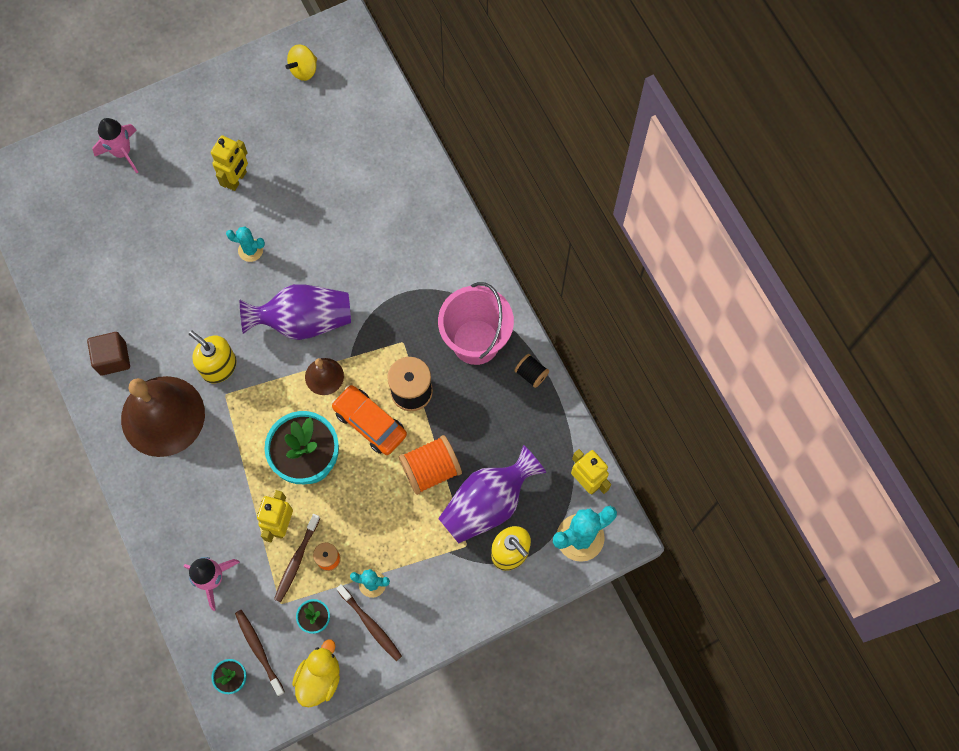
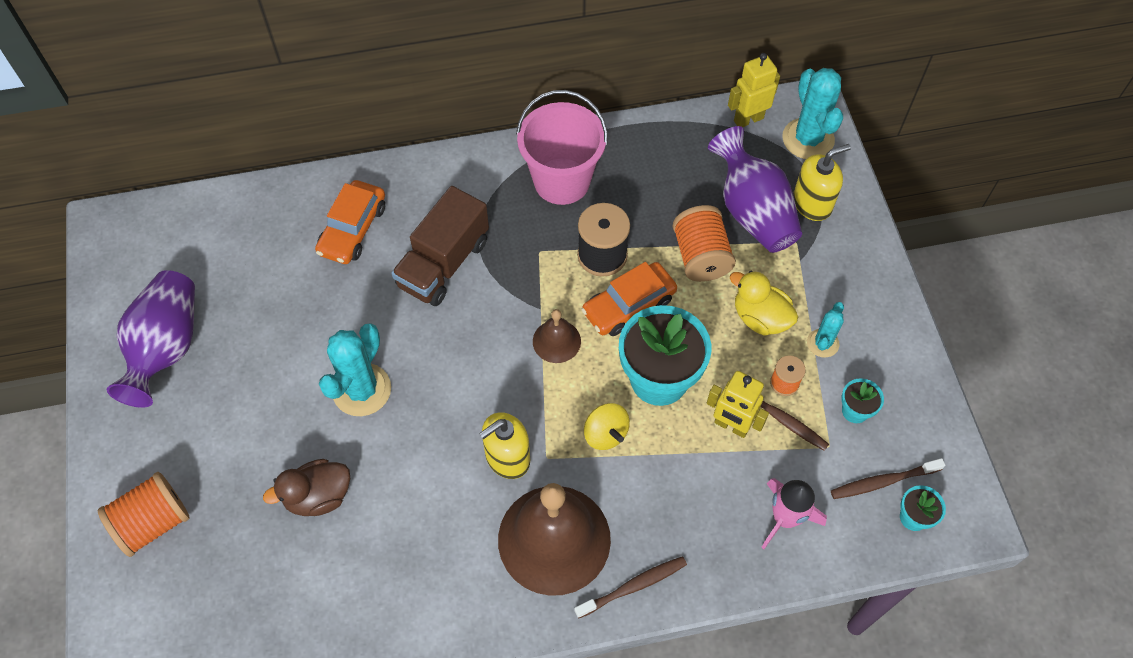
camera: 75 degrees left, 10 degrees down
(113, 358) = (454, 589): brown cube -> none
(122, 152) = (153, 522): pink rocket -> orange spool
(162, 249) = (318, 496): none -> brown duck
(237, 179) = (257, 386): yellow robot -> none
(250, 250) = (362, 390): turquoise cactus -> turquoise cactus, size x1.78
(303, 321) = (478, 349): purple vase -> purple vase (166, 347)
(304, 70) = (139, 280): yellow spinning top -> yellow spinning top (605, 434)
(319, 678) = (925, 421): yellow duck -> yellow duck (760, 318)
(370, 624) = (870, 355): brown toothbrush -> brown toothbrush (633, 586)
(372, 274) = (443, 263): none -> brown truck
(386, 199) = (352, 229): none -> orange car
(531, 374) = (615, 139): black spool -> none

